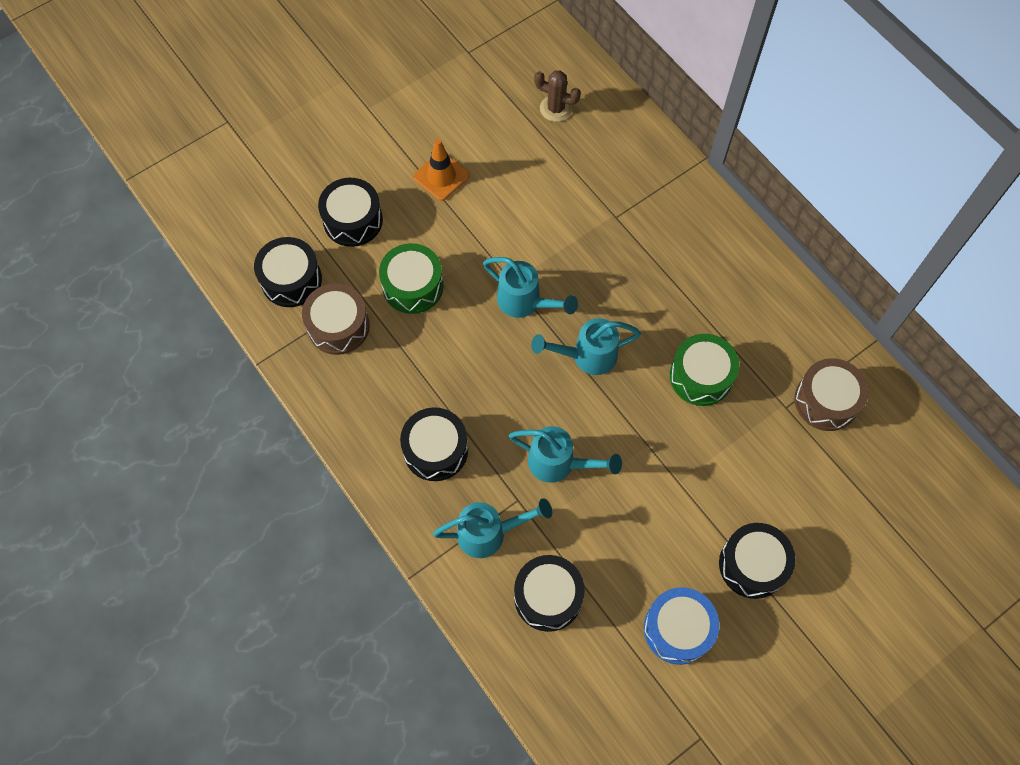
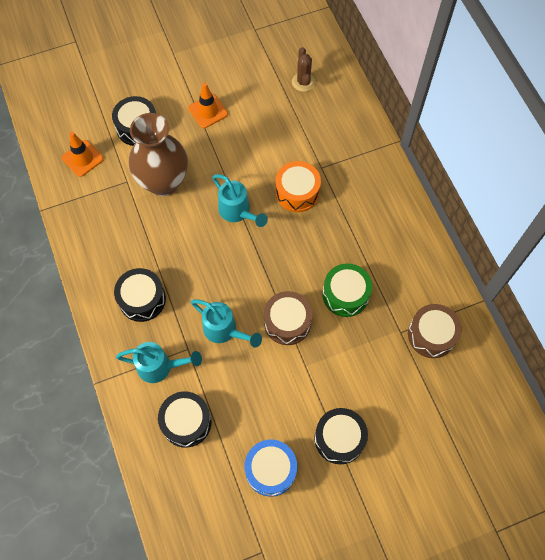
camera: 15 degrees right, 0 degrees up
(291, 280) = (82, 158): black drum -> orange traffic cone
(338, 326) = (104, 198): brown drum -> brown drum (287, 322)
(413, 286) = (163, 182): green drum -> brown vase
(555, 108) = (303, 82): brown cactus -> brown cactus turned 45 degrees clockwise
(586, 356) = (268, 260): turquoise watering can -> none
(595, 257) = (297, 192): none -> orange drum

